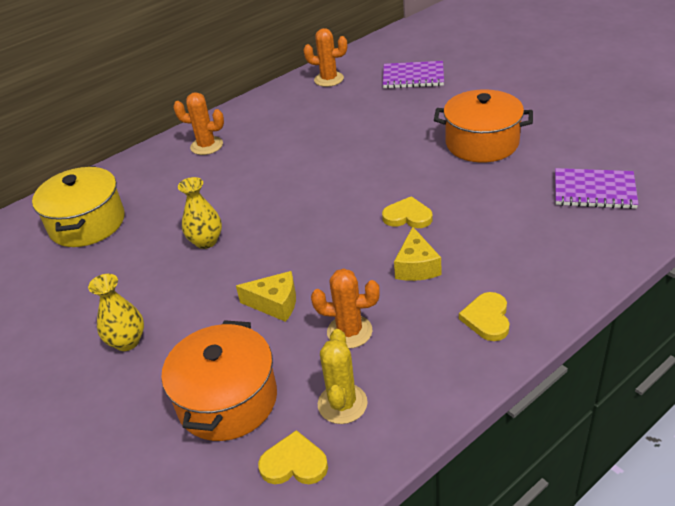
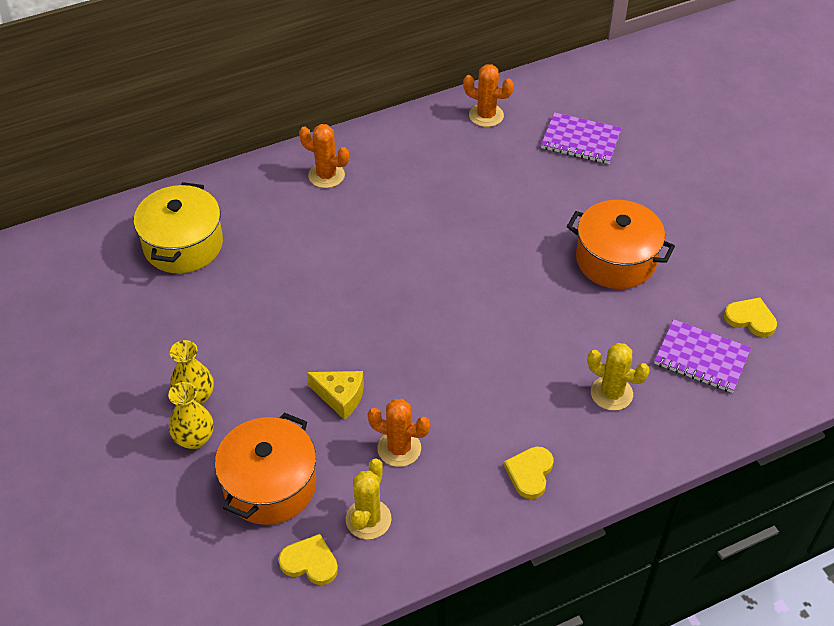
camera: 10 degrees right, 10 degrees up
(206, 241) = (294, 303): yellow vase -> yellow vase (194, 439)
(408, 216) = (501, 333): yellow heart -> yellow heart (750, 319)
(416, 266) = (487, 395): yellow cheese -> none
(530, 236) = (611, 393): none -> yellow cactus

